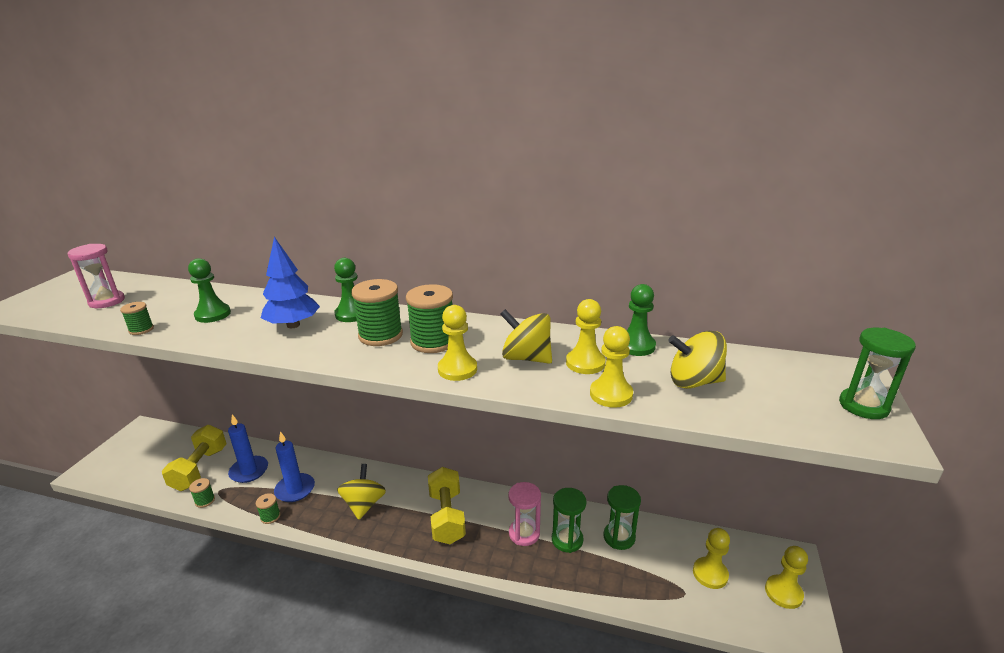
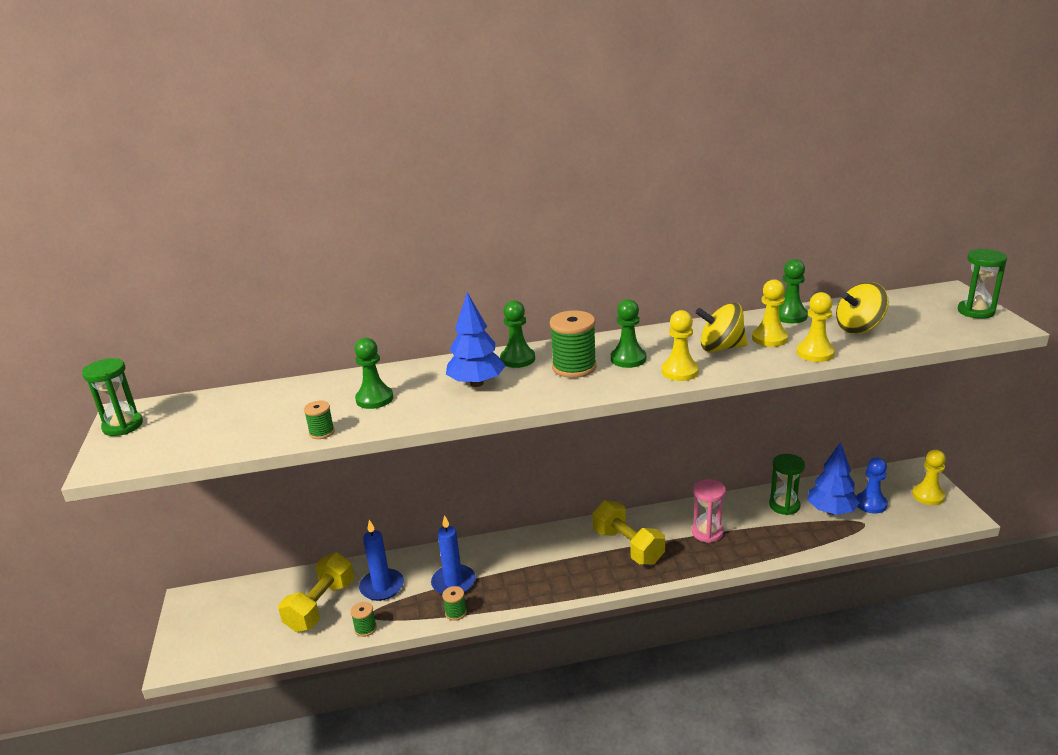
camera: 25 degrees left, 0 degrees up
(107, 301) = (223, 423): pink hourglass -> none
(200, 469) = (321, 606): yellow dumbbell -> yellow dumbbell turned 45 degrees clockwise
(364, 504) = (539, 567): yellow spinning top -> none
(433, 342) = (628, 359): green spool -> green pawn
(567, 540) = (746, 523): green hourglass -> green hourglass (123, 426)
(661, 563) = (831, 511): none -> blue tree
(710, 574) = (870, 504): yellow pawn -> blue pawn

